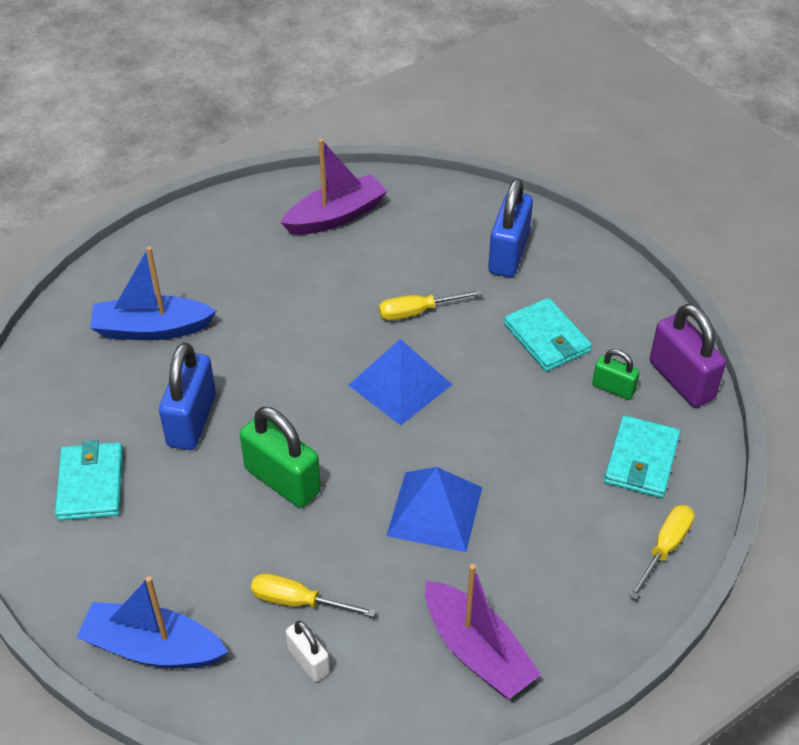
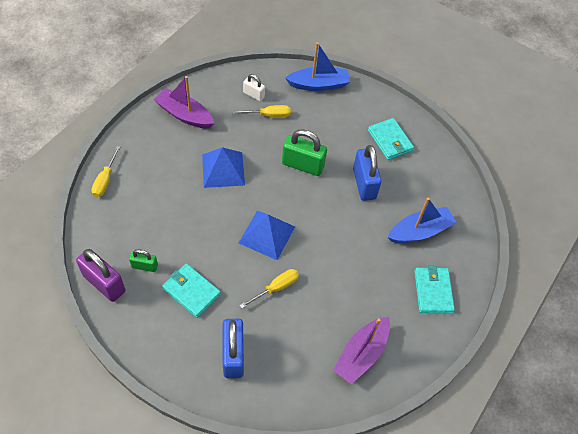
camera: 155 degrees right, 10 degrees up
(641, 460) = (123, 224): turquoise wallet -> turquoise wallet (433, 291)

